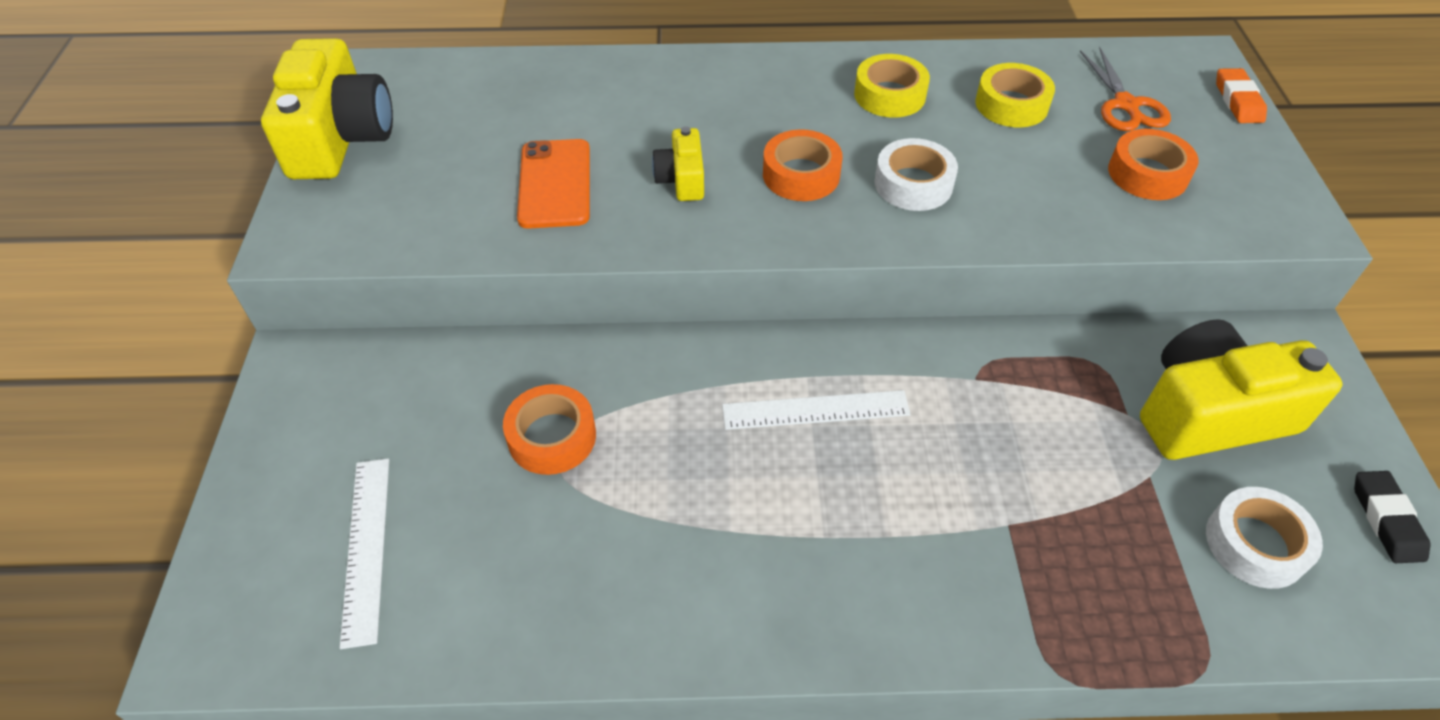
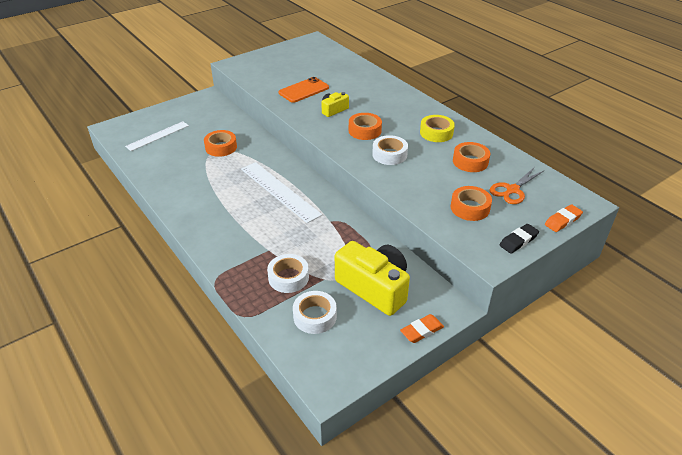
camera: 55 degrees right, 10 degrees down
(340, 138) = (282, 51): yellow camera -> none
(815, 410) = (279, 191): white ruler -> white ruler, size x1.51
(1011, 104) = (470, 161): yellow tape -> orange tape
(1118, 532) = (288, 277): none -> white tape
(1351, 408) = (421, 331): none -> orange eraser
(1386, 520) = (363, 354): black eraser -> black eraser (518, 241)

